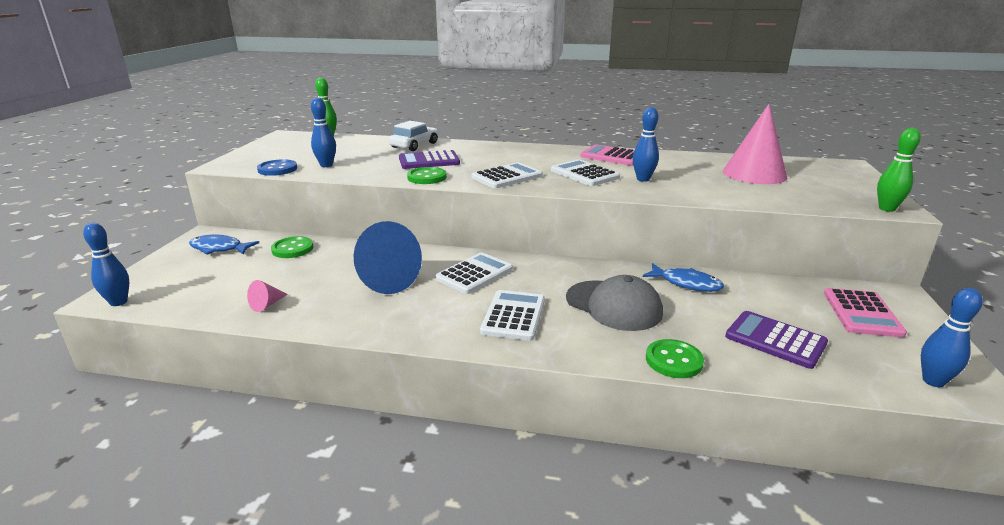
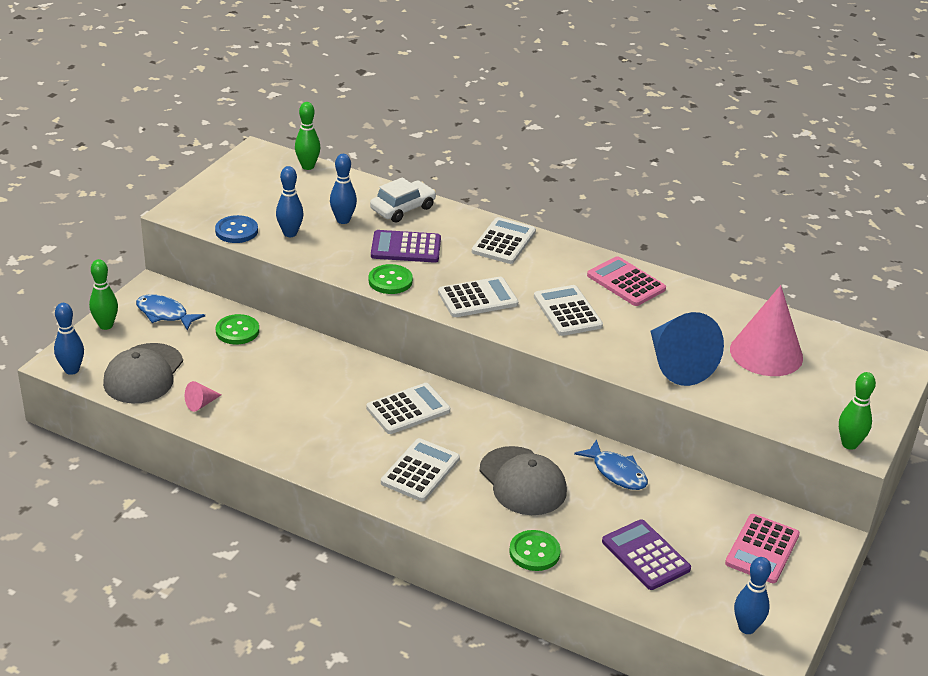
camera: 15 degrees right, 10 degrees up
(158, 264) = (106, 325): none -> green bowling pin
(201, 292) = (143, 374): none -> grey cap
(383, 279) = (315, 396): blue cone -> blue cone (677, 364)
(504, 150) = (504, 242): none -> white calculator
(643, 179) = (626, 335): blue bowling pin -> blue bowling pin (343, 220)

